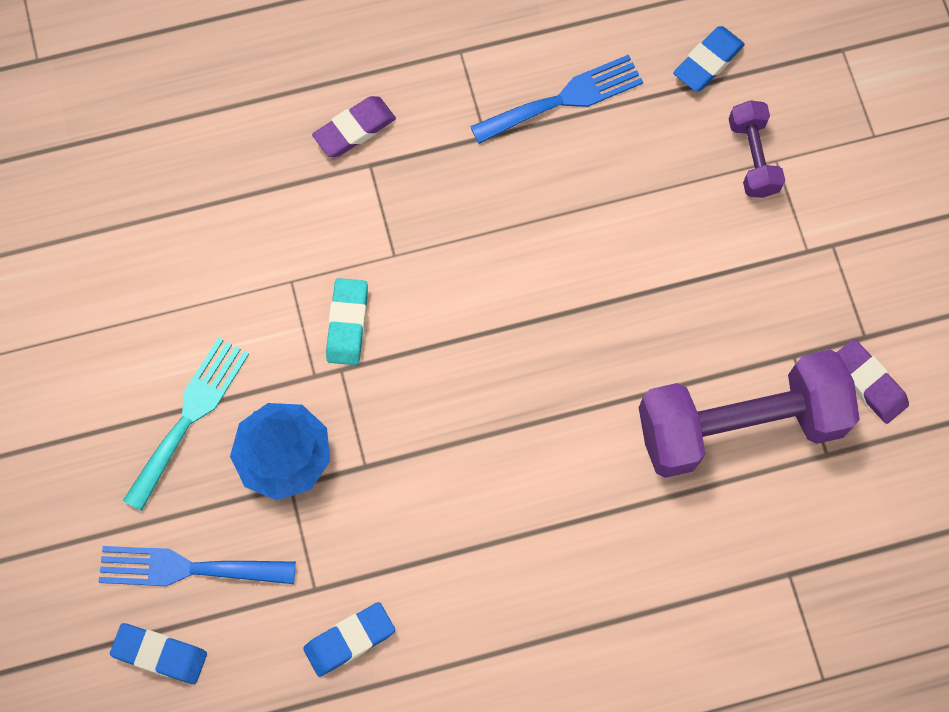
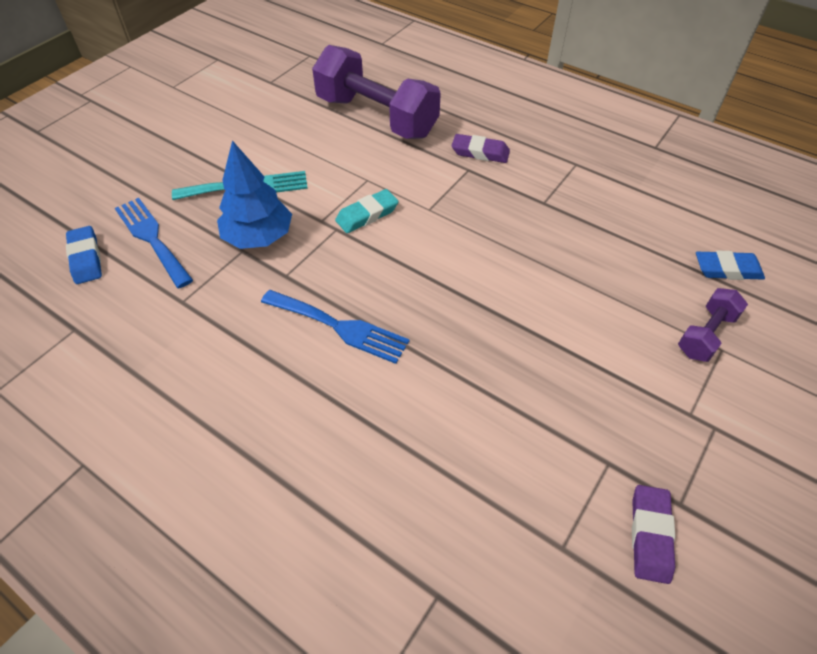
camera: 50 degrees right, 20 degrees down
(349, 640) = (159, 339): blue eraser -> none
(564, 99) = (610, 220): blue fork -> blue fork (339, 327)
(739, 425) = (519, 464): purple dumbbell -> purple dumbbell (376, 117)

